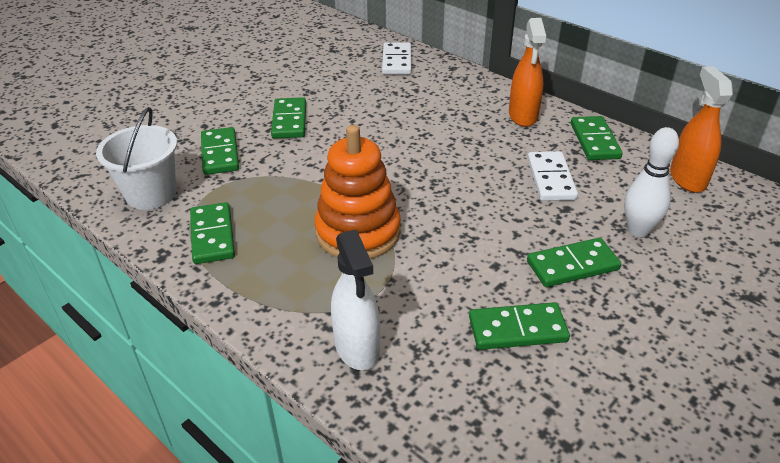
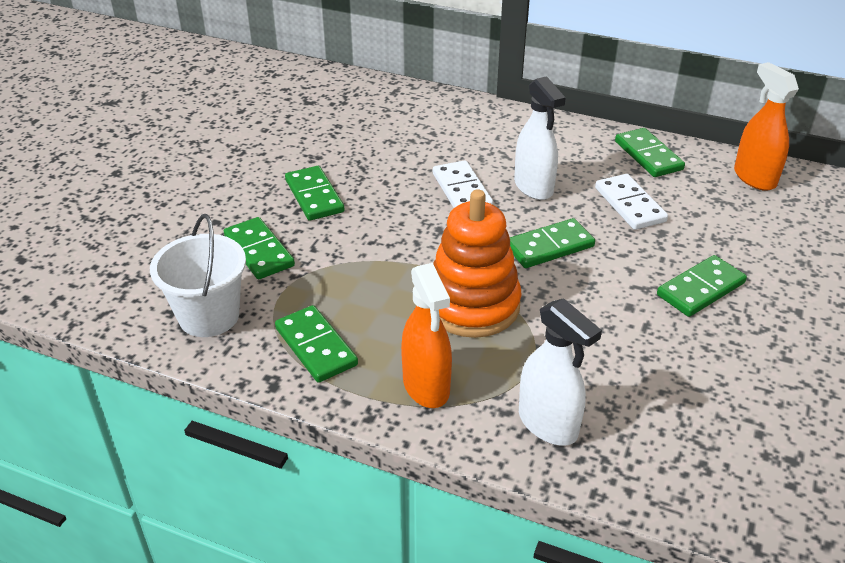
camera: 20 degrees left, 0 degrees up
(397, 61) = (391, 103): white domino -> white domino (462, 190)
(473, 148) = (533, 187): none -> white spray bottle
(517, 329) = (687, 364): green domino -> green domino (549, 246)
(523, 116) = (563, 142): orange spray bottle -> orange spray bottle (426, 386)
(638, 230) = (739, 239): white bowling pin -> none

